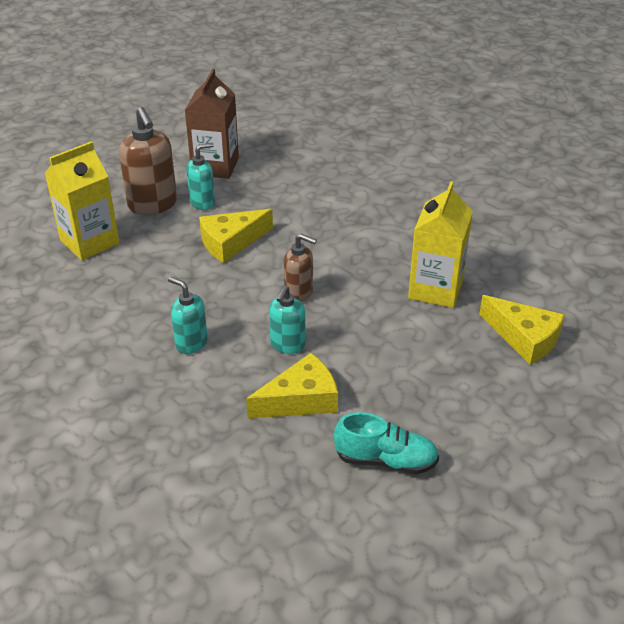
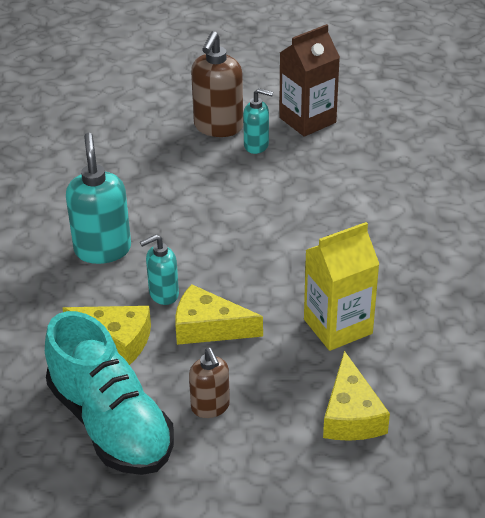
camera: 45 degrees right, 0 degrees up
(89, 242) = (137, 132): yellow carton -> none
(191, 343) = (102, 249): turquoise soap dispenser -> turquoise soap dispenser, size x1.67
(231, 242) = (233, 190): yellow cheese -> yellow cheese (208, 327)
(299, 293) = (226, 261): brown soap dispenser -> brown soap dispenser (210, 407)
(385, 460) = (110, 423): turquoise shoe -> turquoise shoe, size x1.79

